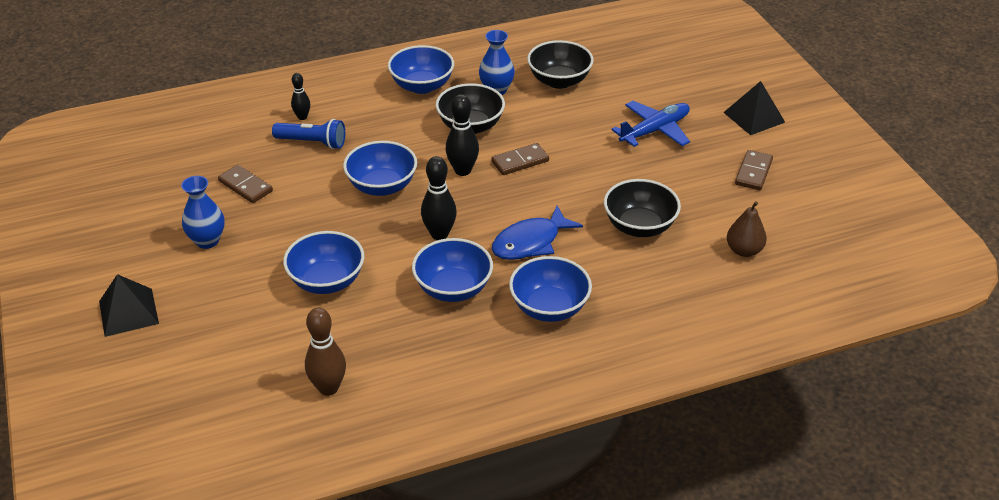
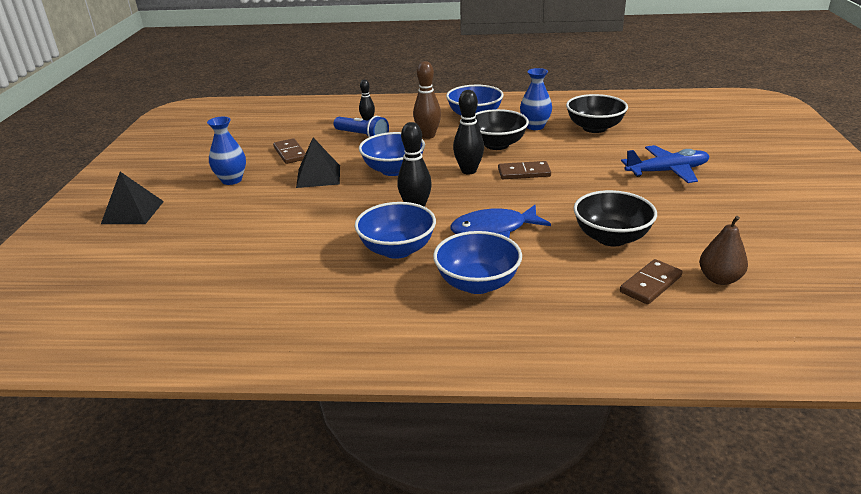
camera: 25 degrees right, 10 degrees down
(327, 281) = (296, 222): blue bowl -> none
(328, 388) = (226, 300): brown bowling pin -> brown bowling pin (428, 136)
(753, 172) = (760, 217): brown domino -> brown domino (650, 284)
(754, 117) = (778, 177): black pyramid -> black pyramid (318, 176)

